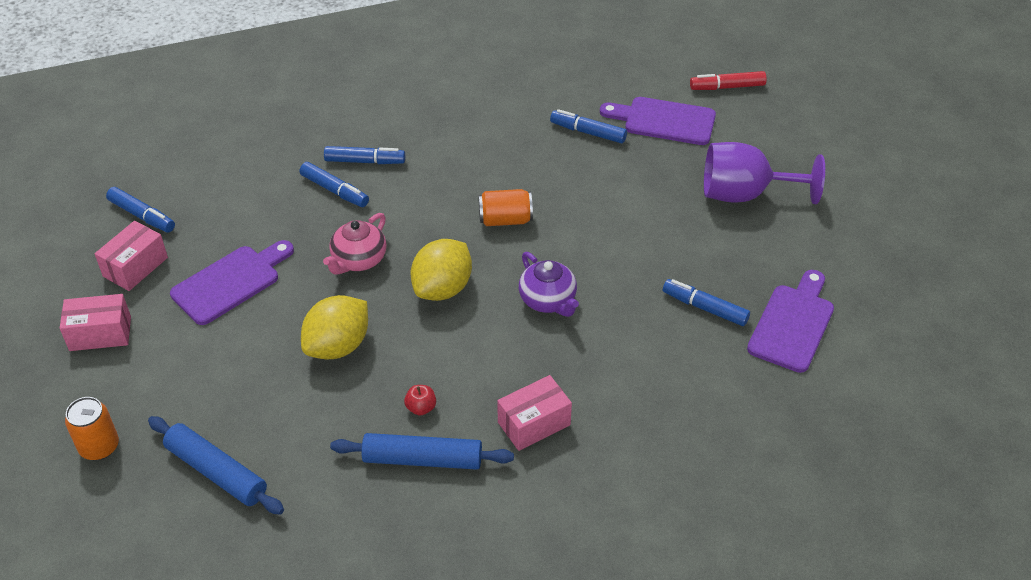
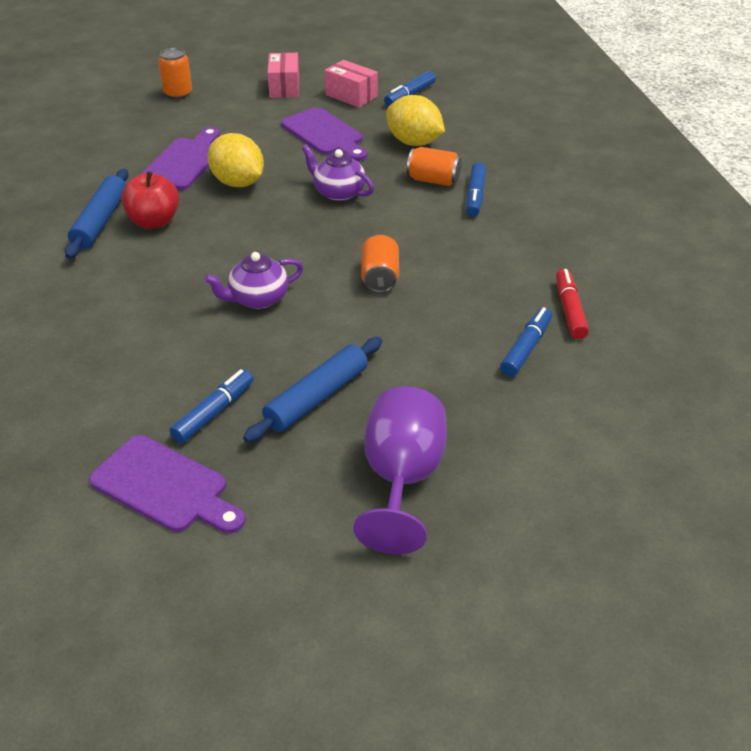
camera: 95 degrees right, 5 degrees down
(216, 472) = (134, 135): blue rolling pin -> blue rolling pin (317, 398)
(335, 190) = (433, 180): blue marker -> orange can
(358, 260) = (338, 192): pink teapot -> purple teapot
(421, 408) = (154, 222): red apple -> red apple, size x2.02
(442, 288) = (291, 236): yellow lemon -> yellow lemon (414, 142)
(534, 423) = (109, 280): pink box -> none
(664, 121) = (553, 419): purple cutting board -> purple cutting board (185, 162)
(727, 87) = (637, 496): red marker -> red marker (569, 310)

